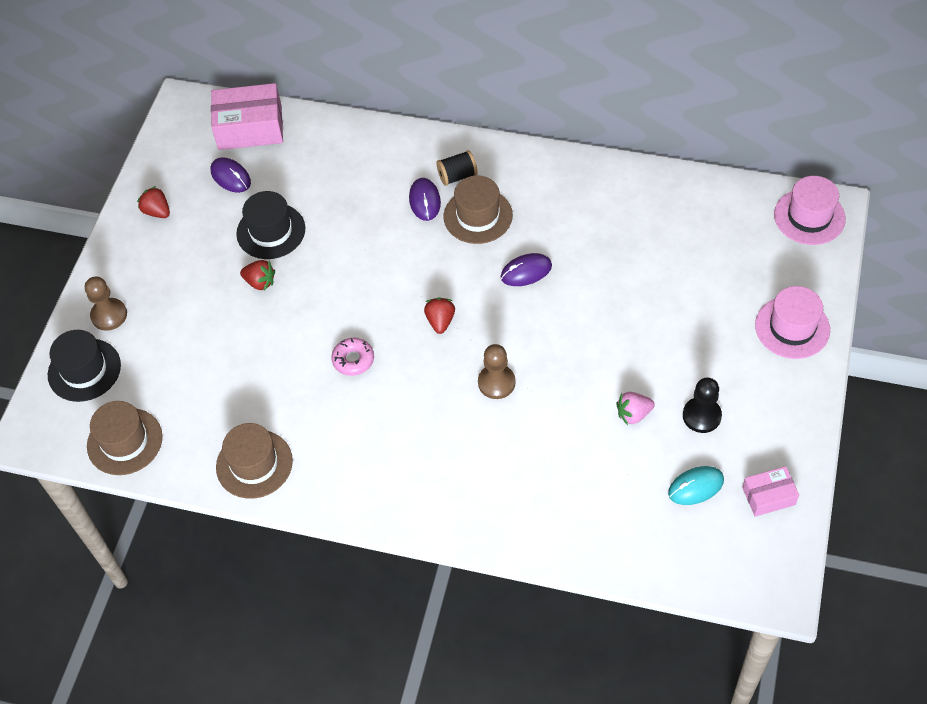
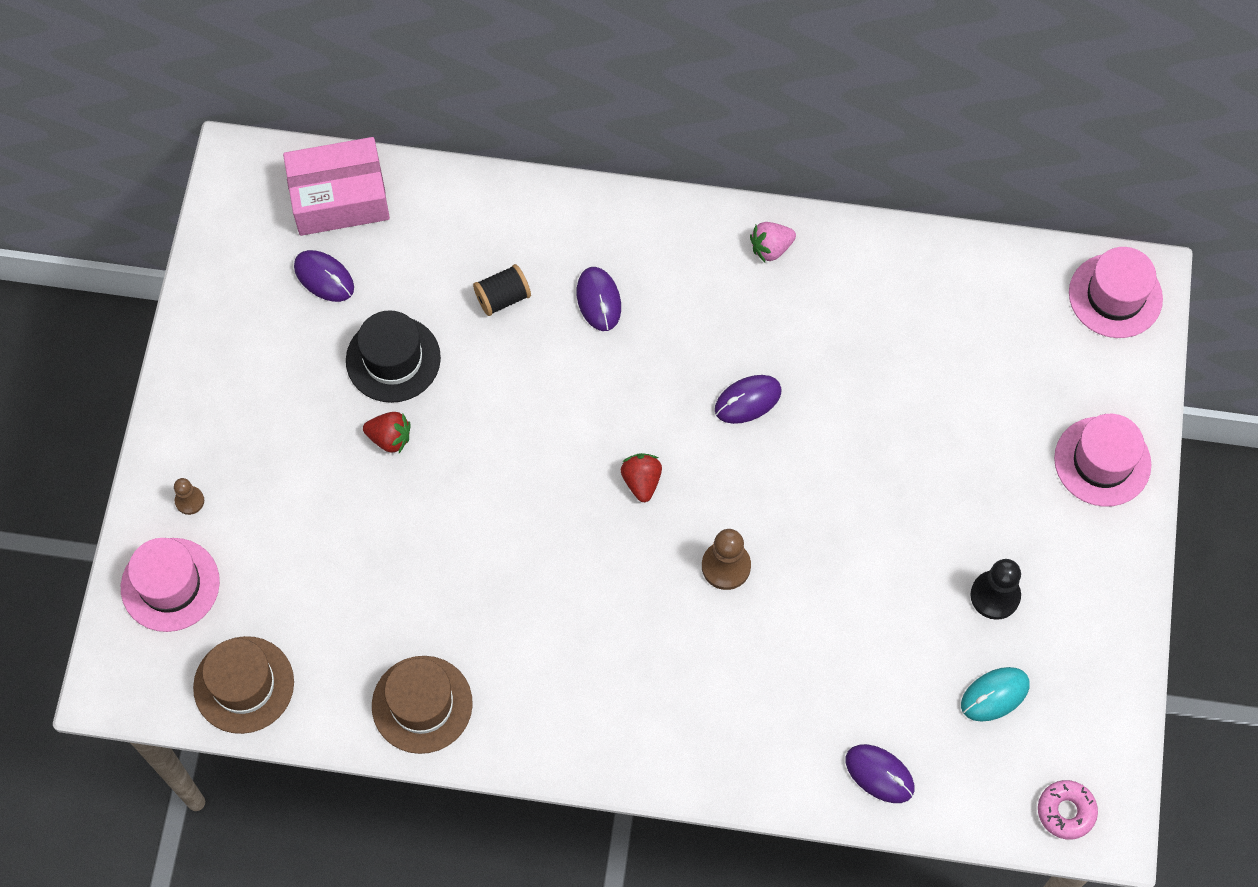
camera: 10 degrees left, 10 degrees up
(84, 370) = (170, 585): black hat -> pink hat
(109, 315) = (189, 501): brown pawn -> brown pawn, size x0.59
(157, 211) = (229, 338): red strawberry -> none
(353, 360) = (532, 546): pink donut -> pink donut (1066, 811)
(457, 176) = (639, 259): black spool -> black spool (503, 298)
(478, 216) = (674, 319): brown hat -> none
(599, 538) = (879, 774): none -> purple mouse
(633, 414) = (907, 599): pink strawberry -> pink strawberry (771, 248)
(768, 496) = (1086, 701): pink box -> none

